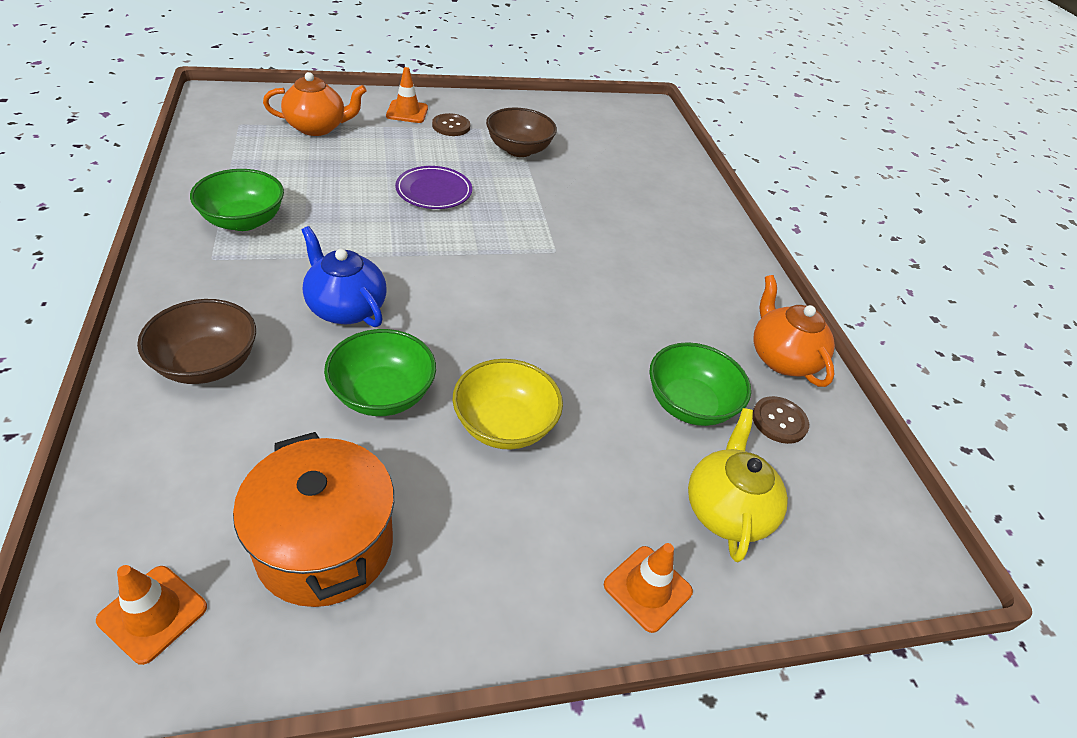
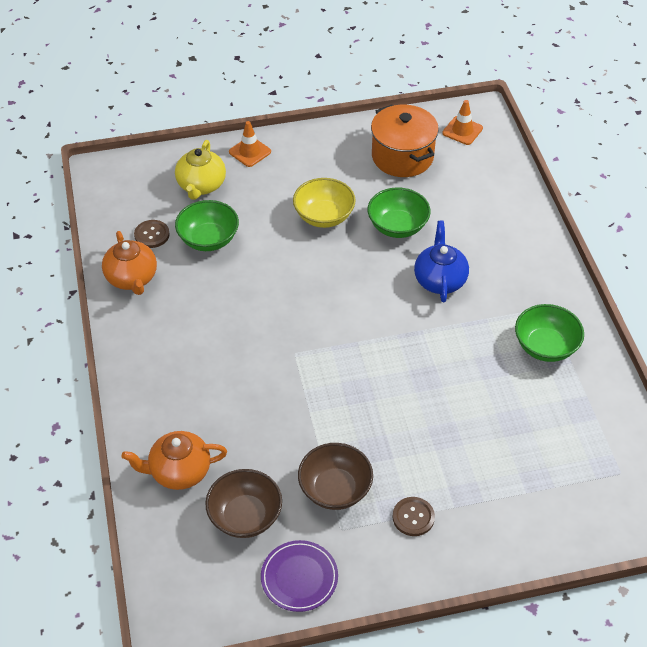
camera: 175 degrees left, 5 degrees up
(207, 364) = (503, 233): brown bowl -> brown bowl (245, 516)
(317, 127) = (546, 483): orange teapot -> orange teapot (179, 471)
(345, 308) = (440, 280): blue teapot -> blue teapot turned 135 degrees counterclockwise
(407, 112) = (467, 535): orange traffic cone -> none
(434, 191) = (408, 408): purple plate -> purple plate (299, 577)

